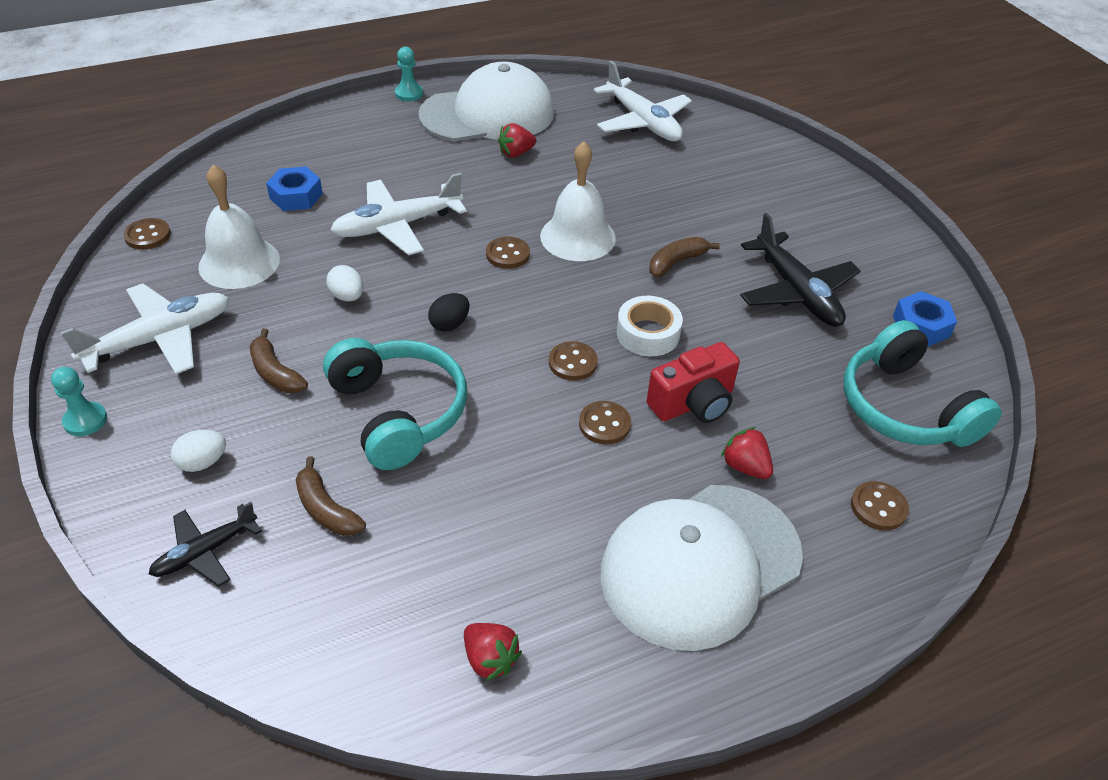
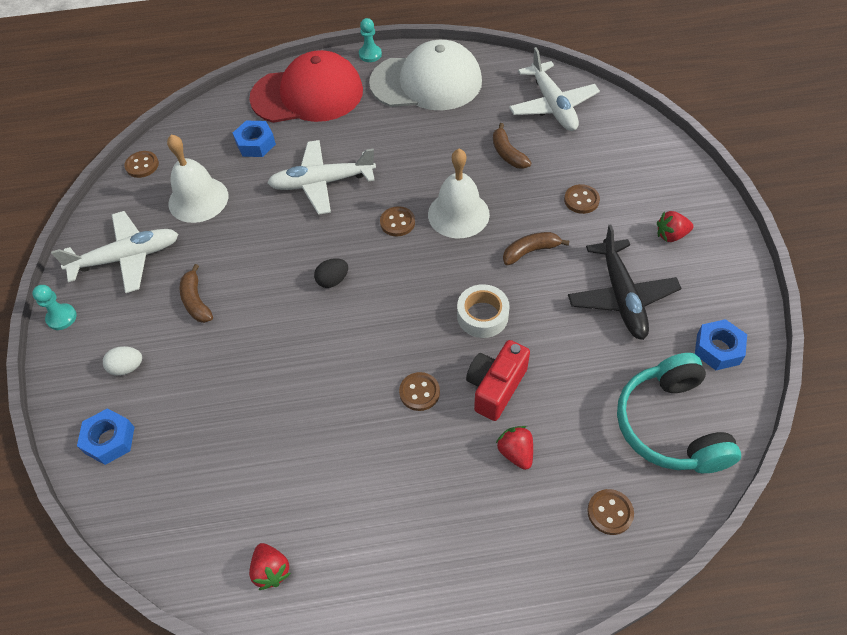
camera: 20 degrees right, 10 degrees up
(205, 552) = (109, 440): black plane -> blue nut
(326, 509) = (197, 423): brown banana -> brown banana (507, 153)
(345, 139) = (307, 94): none -> red cap
(347, 296) = (266, 242): white egg -> none
(399, 412) = (272, 352): turquoise headphones -> none
(516, 153) = (436, 124): red strawberry -> red strawberry (671, 235)
(573, 363) = (414, 332): brown button -> brown button (581, 200)
(693, 403) = (495, 387): red camera -> red camera turned 135 degrees clockwise
(700, 564) = (448, 530): white cap -> none

